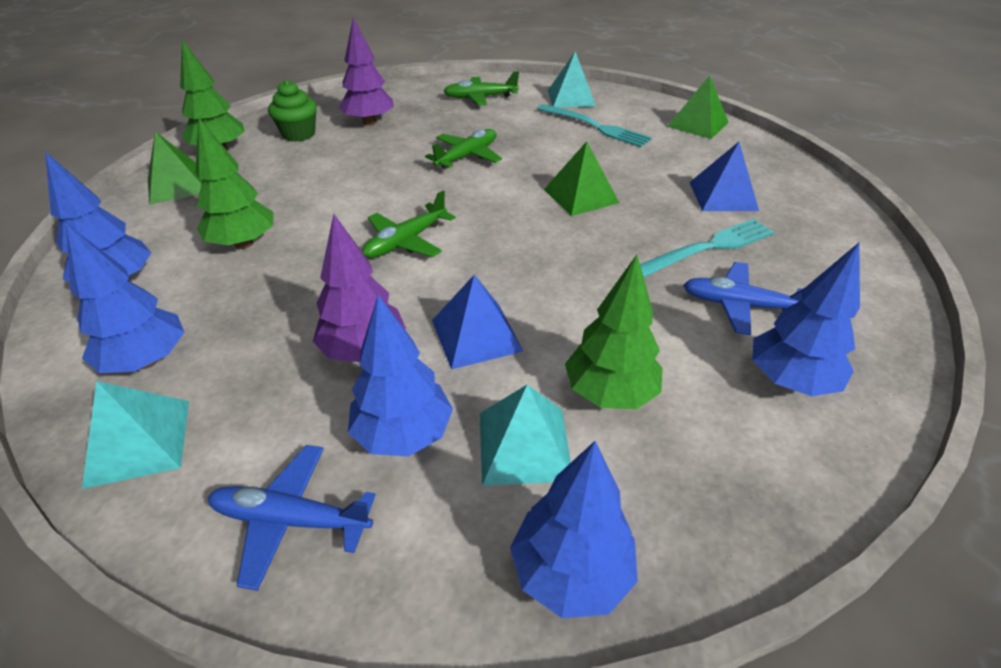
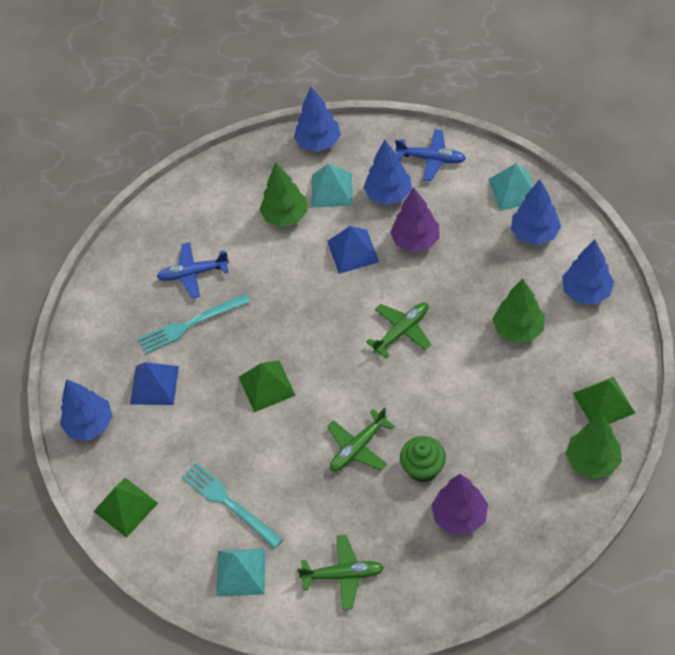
camera: 170 degrees left, 15 degrees up
(299, 134) = (526, 491): green cupcake -> green cupcake (423, 468)
(740, 305) = (193, 273): blue plane -> blue plane turned 150 degrees clockwise
(790, 381) = (191, 223): blue tree -> blue tree (90, 424)

